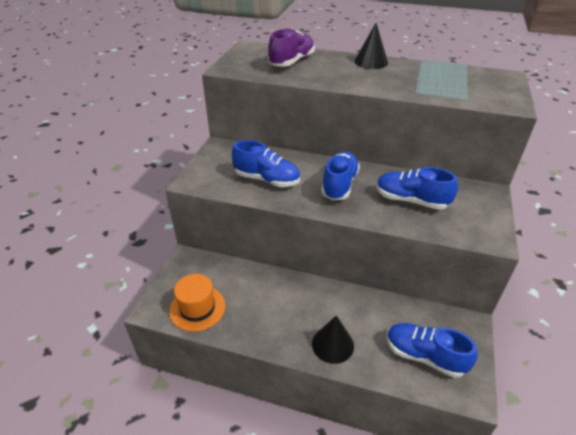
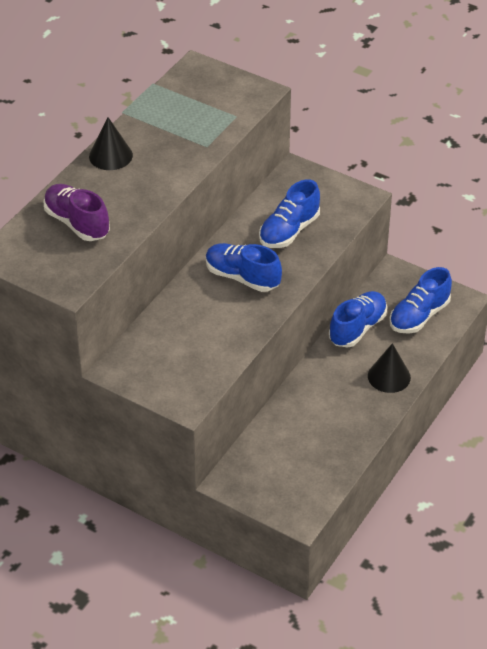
camera: 75 degrees left, 5 degrees up
(197, 308) = (311, 477): orange hat -> none
(267, 180) = (209, 335): blue shoe -> blue shoe (357, 328)

